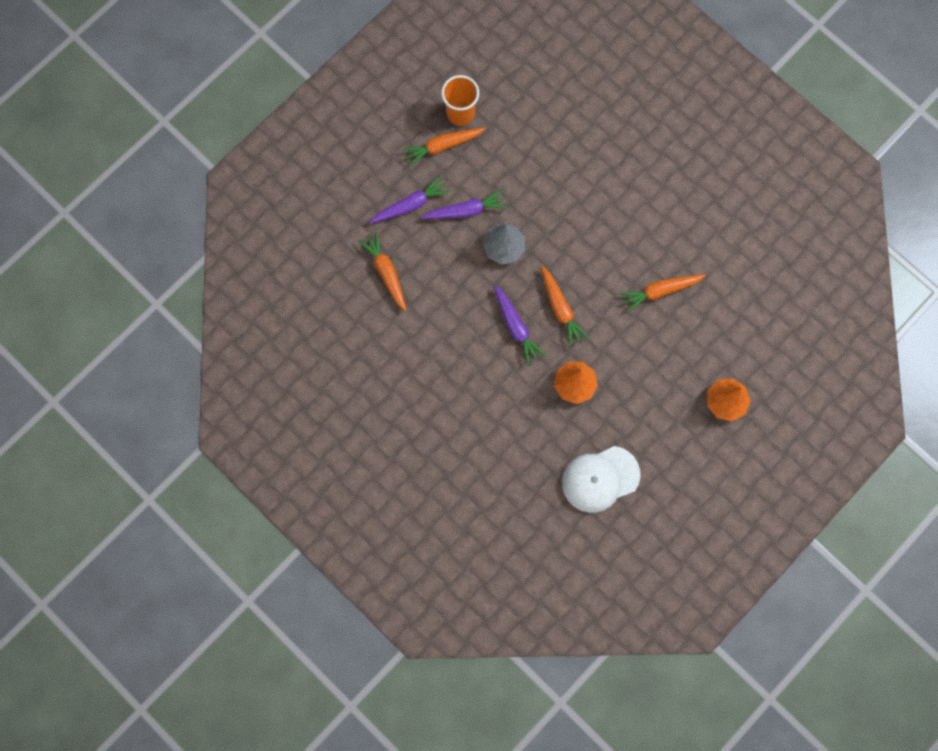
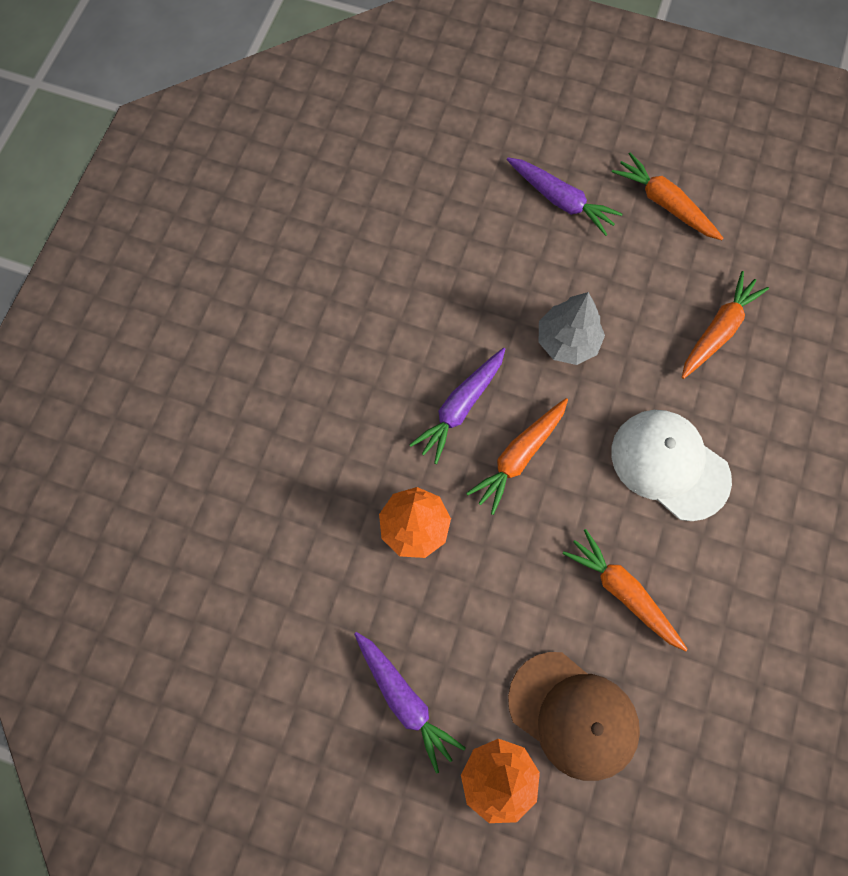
camera: 65 degrees right, 5 degrees down
(386, 272) = (452, 211): orange carrot -> orange carrot (718, 330)
(460, 113) = (724, 205): orange cup -> none
(466, 211) = (592, 270): purple carrot -> purple carrot (404, 699)
(600, 479) = (286, 629): white cap -> white cap (669, 465)
(711, 349) = (573, 715): none -> brown cap

